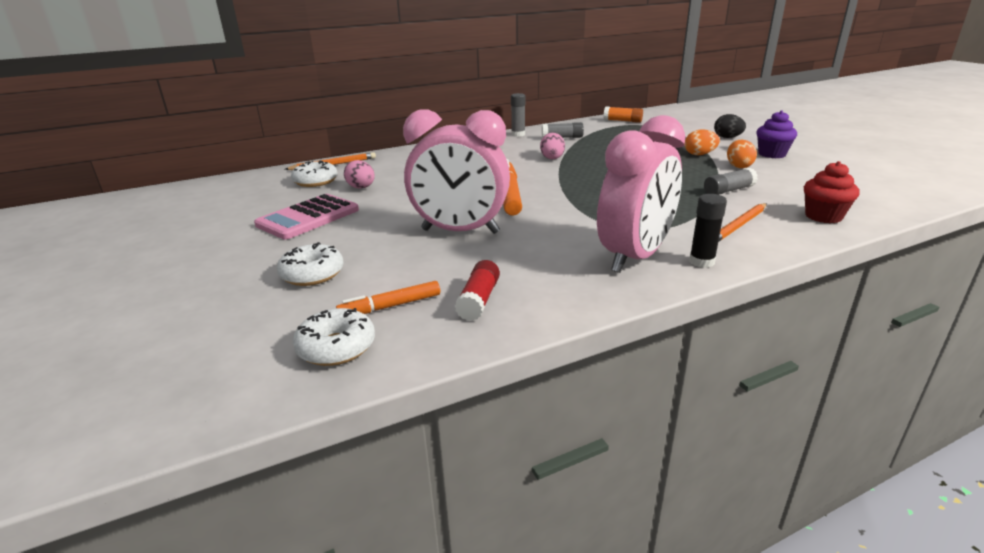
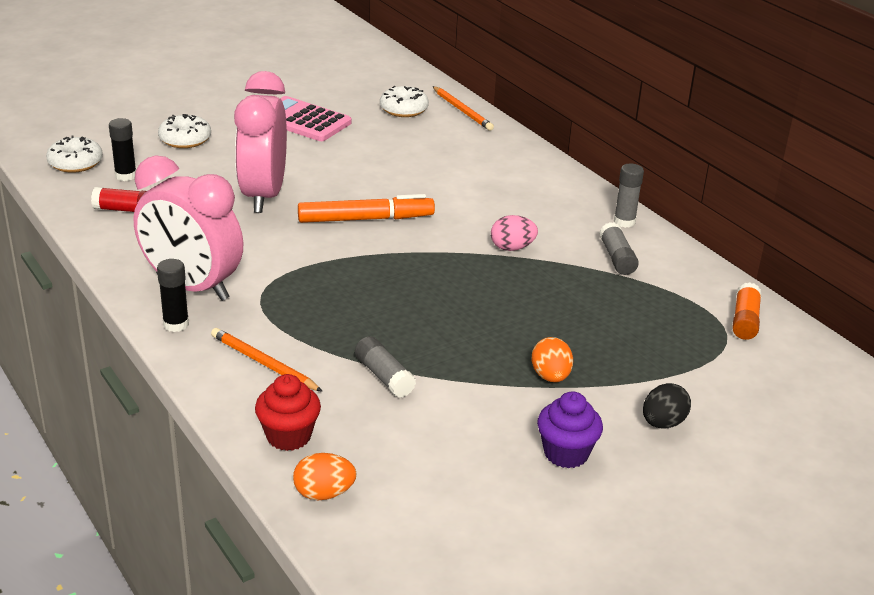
camera: 80 degrees right, 5 degrees up
(361, 188) = (385, 135): pink egg -> none
(390, 306) = (126, 176): orange marker -> black glue stick
(738, 166) = (493, 405): orange egg -> orange egg (324, 493)

